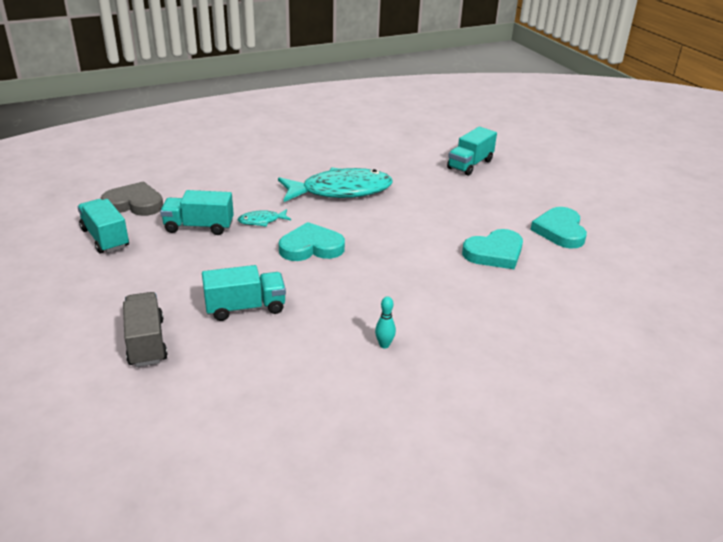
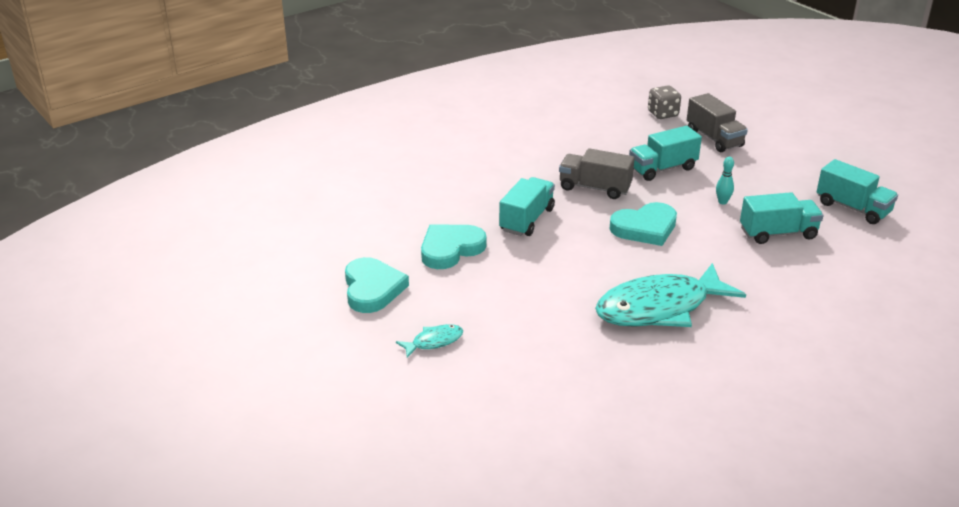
camera: 170 degrees right, 0 degrees up
(134, 204) = (878, 250): grey heart -> none
(172, 399) = (663, 114): none -> grey dice
(262, 221) = (720, 250): turquoise fish -> turquoise fish (434, 342)
(334, 295) = (595, 188): none -> grey truck
(384, 345) = (535, 158): turquoise bowling pin -> turquoise bowling pin (722, 202)
(470, 164) = (496, 393): turquoise truck -> turquoise truck (527, 220)

